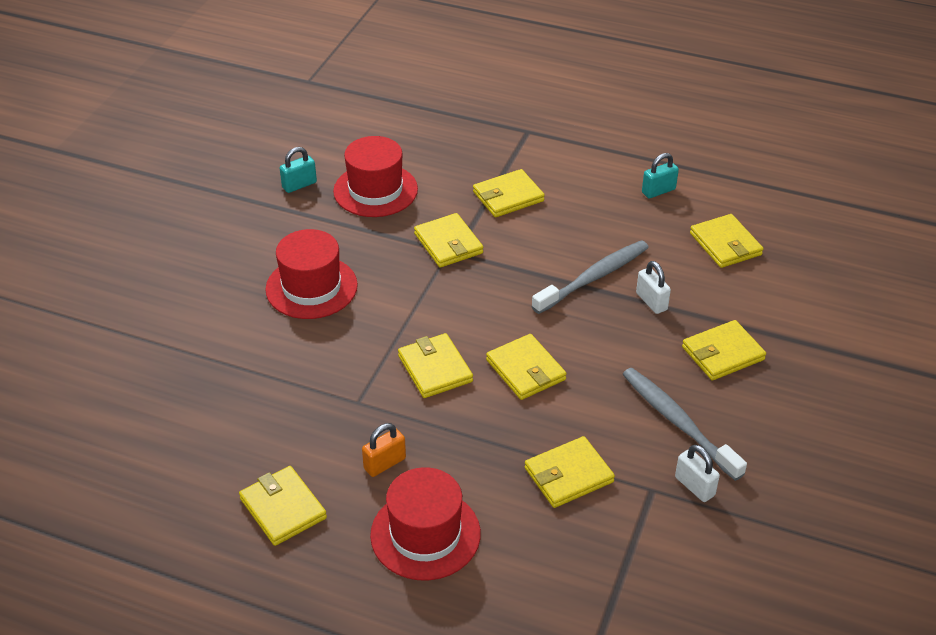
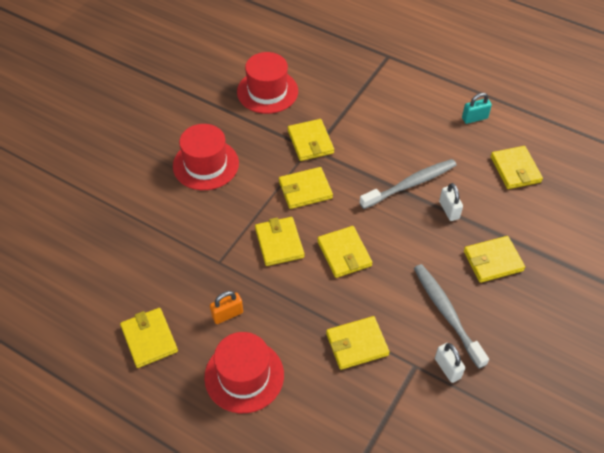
camera: 10 degrees right, 10 degrees up
(299, 185) = (214, 80): turquoise padlock -> none
(508, 196) = (362, 109): yellow wallet -> yellow wallet (305, 190)

